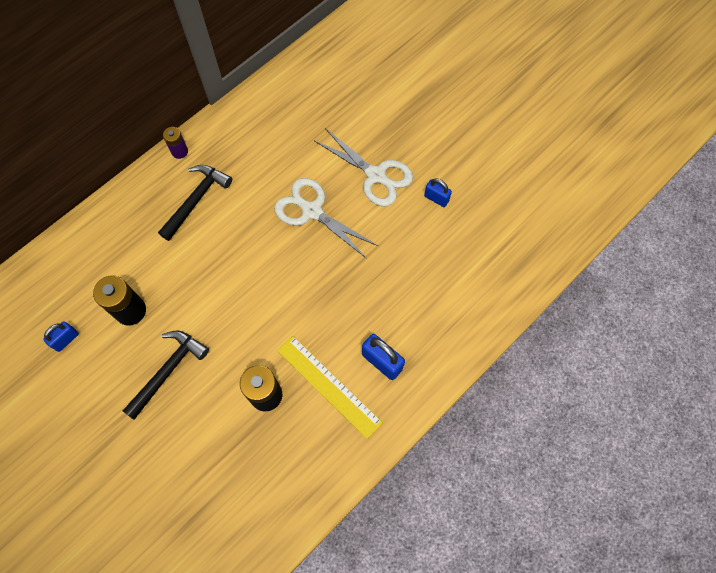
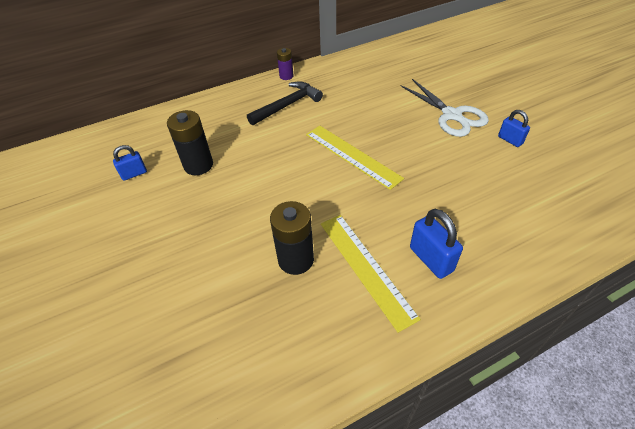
camera: 20 degrees right, 20 degrees down
(168, 370) = (209, 216): black hammer -> none
(286, 258) = (352, 156): none -> yellow ruler
(312, 211) = (386, 128): white scissors -> none

